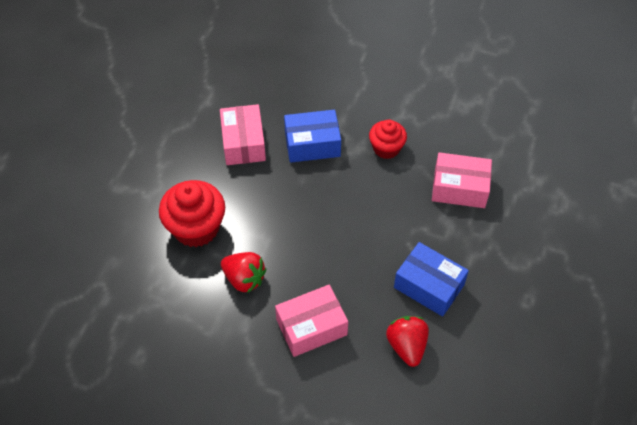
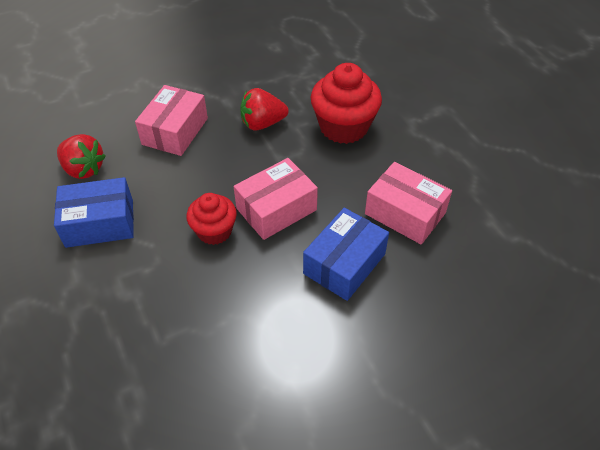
camera: 135 degrees right, 5 degrees down
(386, 148) = (266, 322): red cupcake -> red cupcake (214, 231)
(459, 188) = (143, 342): pink box -> pink box (276, 209)

